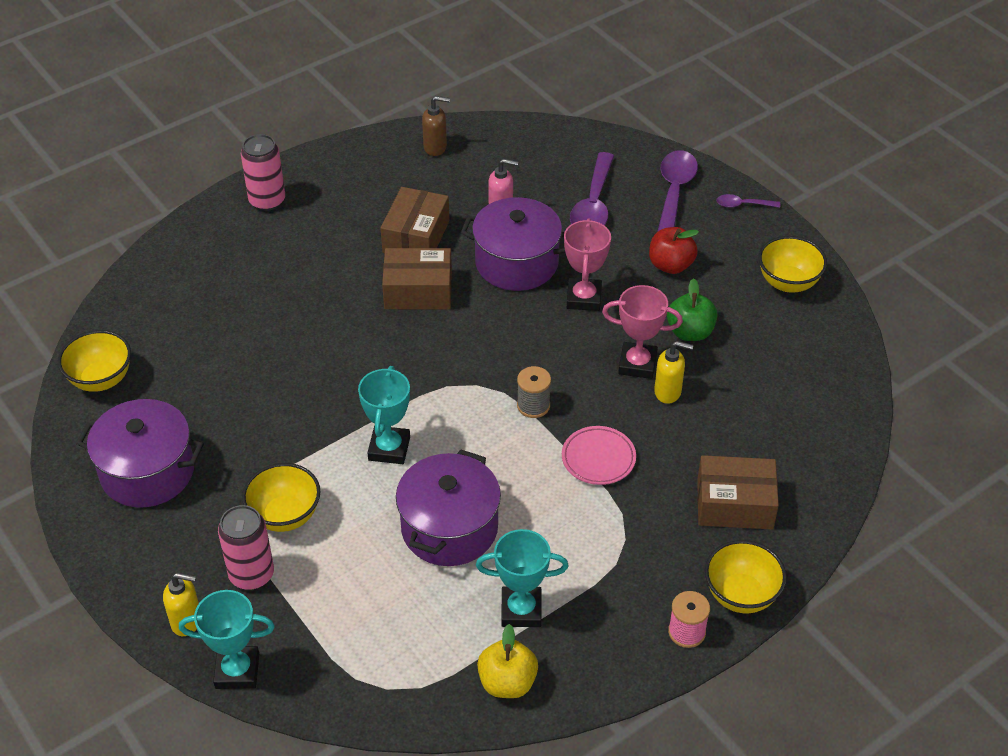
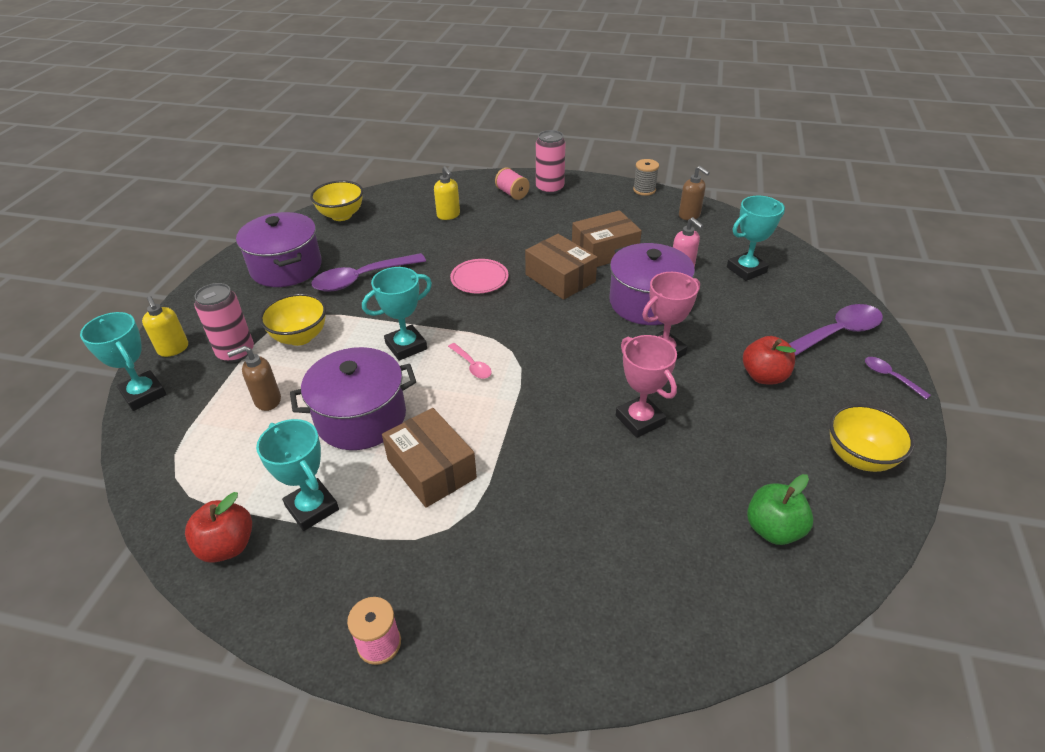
camera: 50 degrees right, 5 degrees down
(239, 231) = (512, 193): none -> pink spool
(354, 581) = (267, 400): none -> brown soap dispenser
(466, 421) = (472, 365): none -> pink spoon
(507, 682) = (227, 546): yellow apple -> red apple
(533, 405) = (526, 389): grey spool -> grey spool (644, 190)
(549, 176) = (746, 270): none -> turquoise trophy
(593, 204) = (756, 303): purple spoon -> purple spoon (362, 279)
(598, 458) = (516, 457): pink plate -> pink plate (479, 279)
(668, 392) = (635, 456): yellow soap dispenser -> yellow soap dispenser (448, 215)
(690, 332) = (714, 430): green apple -> green apple (773, 529)
(734, 504) = (566, 583): brown box -> brown box (431, 469)
(741, 595) = (461, 661): yellow bowl -> none

